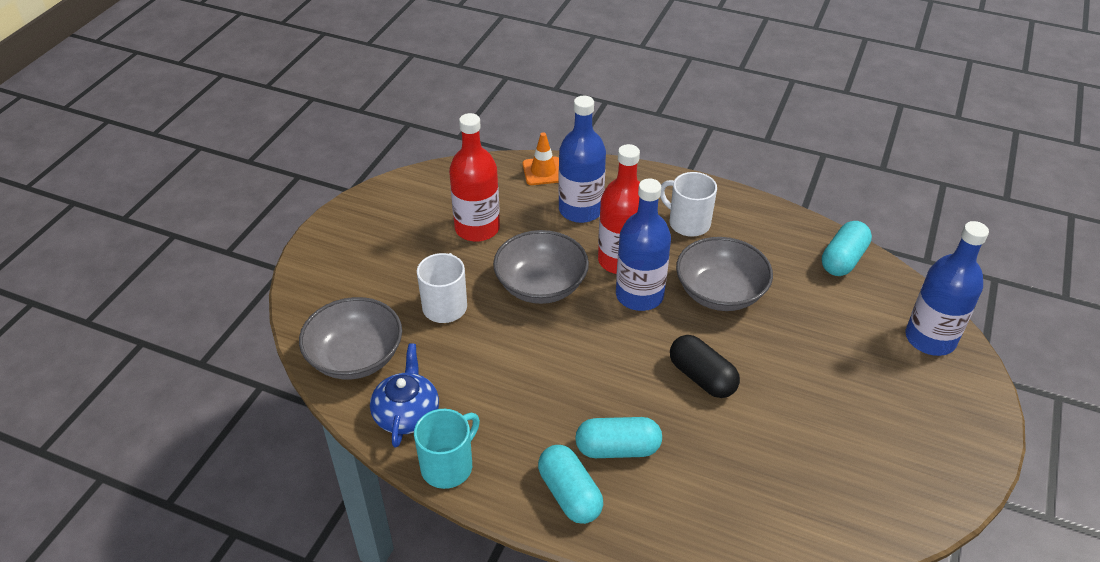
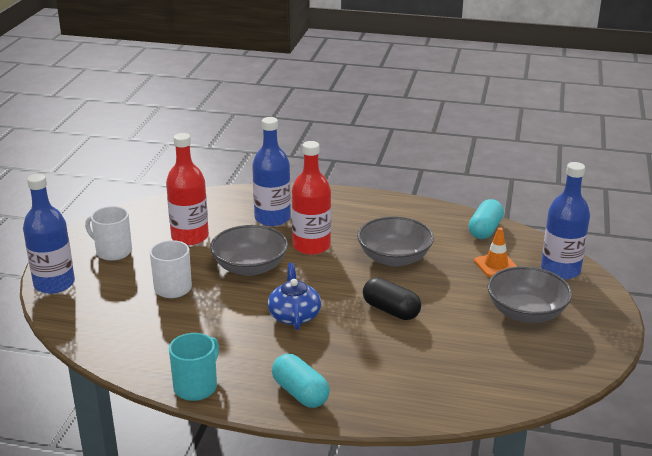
camera: 10 degrees left, 15 degrees down
(355, 357) = (103, 327): grey bowl -> grey bowl (526, 313)
(407, 413) = (154, 357): blue teapot -> blue teapot (294, 315)
(543, 171) = (237, 197): orange traffic cone -> orange traffic cone (496, 265)
(617, 448) = (333, 361): turquoise capsule -> none
(639, 295) = (331, 266): blue bottle -> blue bottle (54, 284)
(688, 223) = (360, 219): white mug -> white mug (113, 251)

